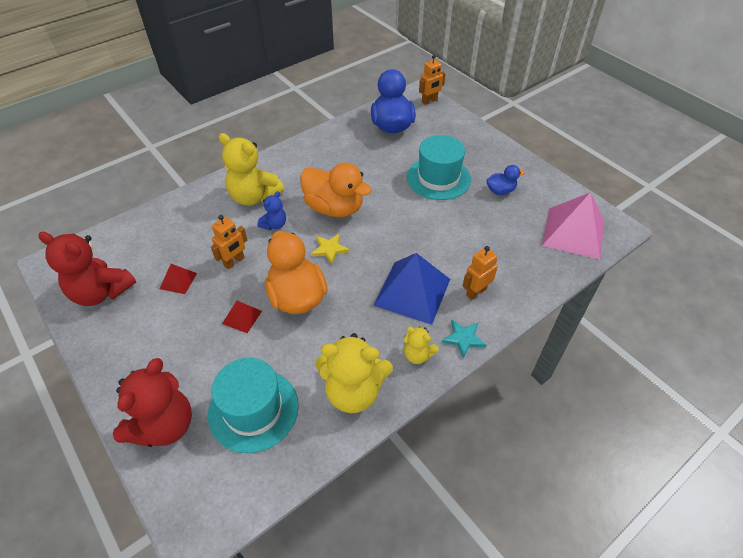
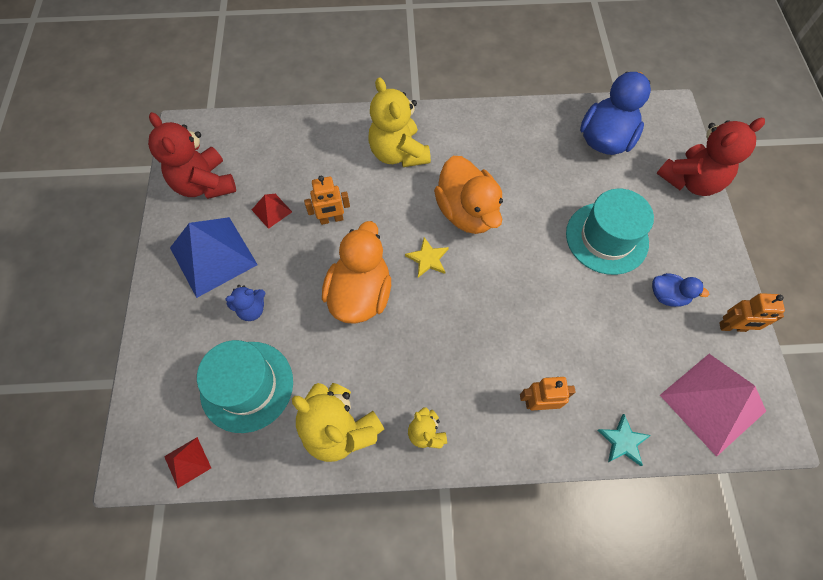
camera: 35 degrees right, 15 degrees up
(164, 425) = (171, 351): red teddy bear -> red teddy bear (690, 181)
(242, 317) = (299, 284): red pyramid -> red pyramid (187, 462)
(274, 225) = (395, 198): blue teddy bear -> blue teddy bear (252, 309)
(412, 292) = (473, 359): blue pyramid -> blue pyramid (213, 256)
(429, 101) = (677, 127): orange robot -> orange robot (732, 327)
(463, 338) = (484, 446): turquoise star -> turquoise star (623, 441)

